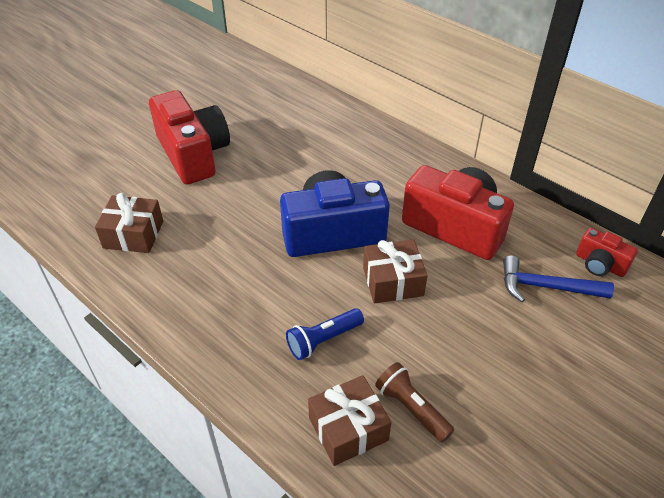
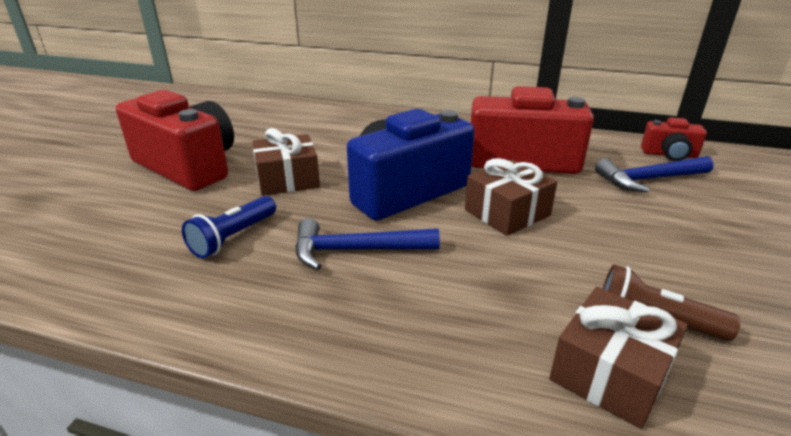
camera: 25 degrees left, 15 degrees down
(133, 234) = (143, 253): brown gift -> brown gift (287, 179)
(261, 279) = (356, 250): none -> blue hammer
(323, 340) = (484, 287): blue flashlight -> blue flashlight (233, 238)

